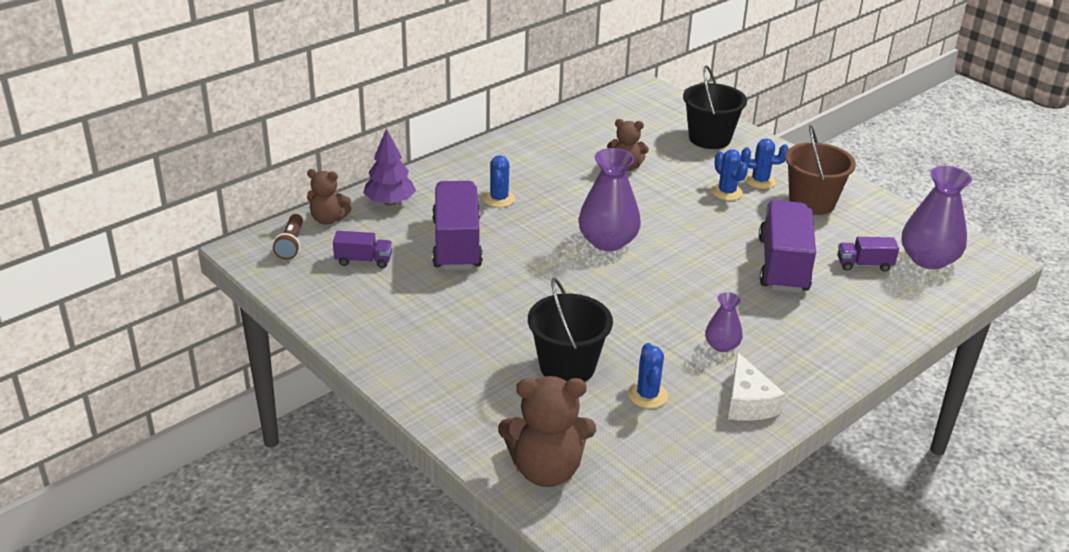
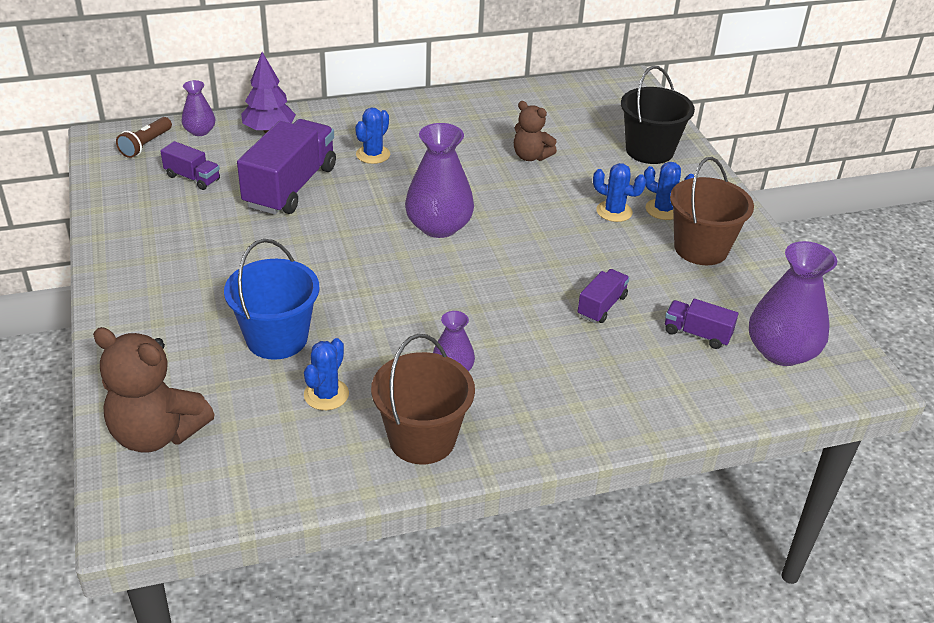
camera: 25 degrees right, 5 degrees up
(328, 219) = (200, 131): brown teddy bear -> purple vase
(567, 366) = (277, 338): black bucket -> blue bucket
(727, 192) = (614, 211): blue cactus -> blue cactus turned 60 degrees counterclockwise
(748, 402) = (422, 439): white cheese -> brown bucket
(783, 265) = (601, 306): purple truck -> purple truck, size x0.49

